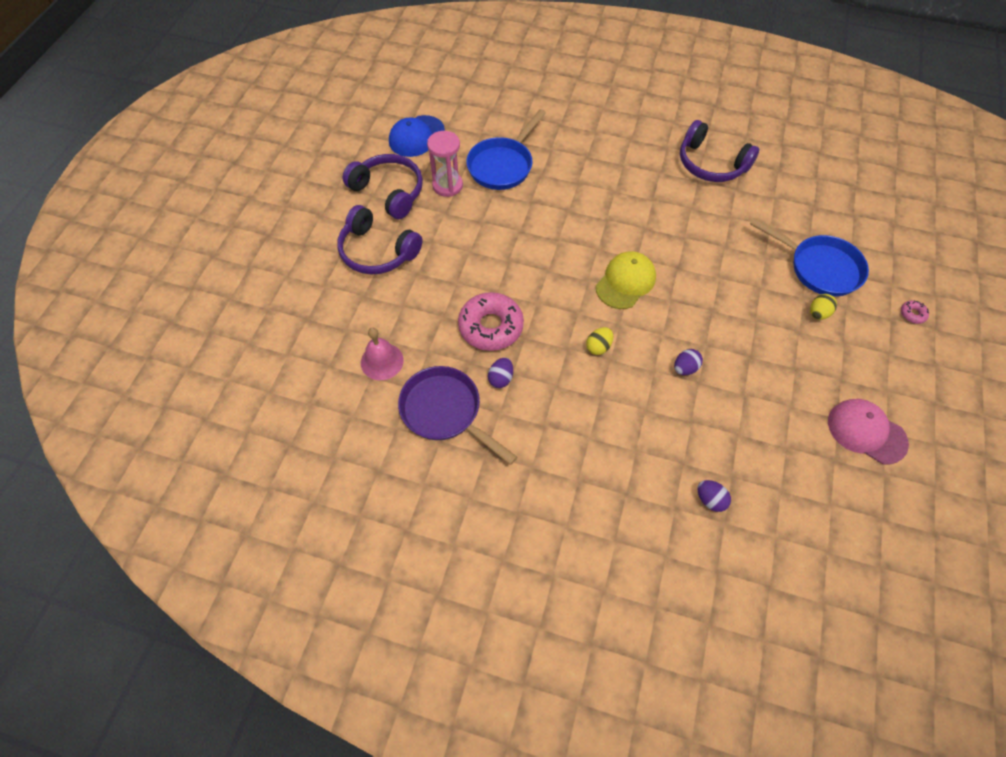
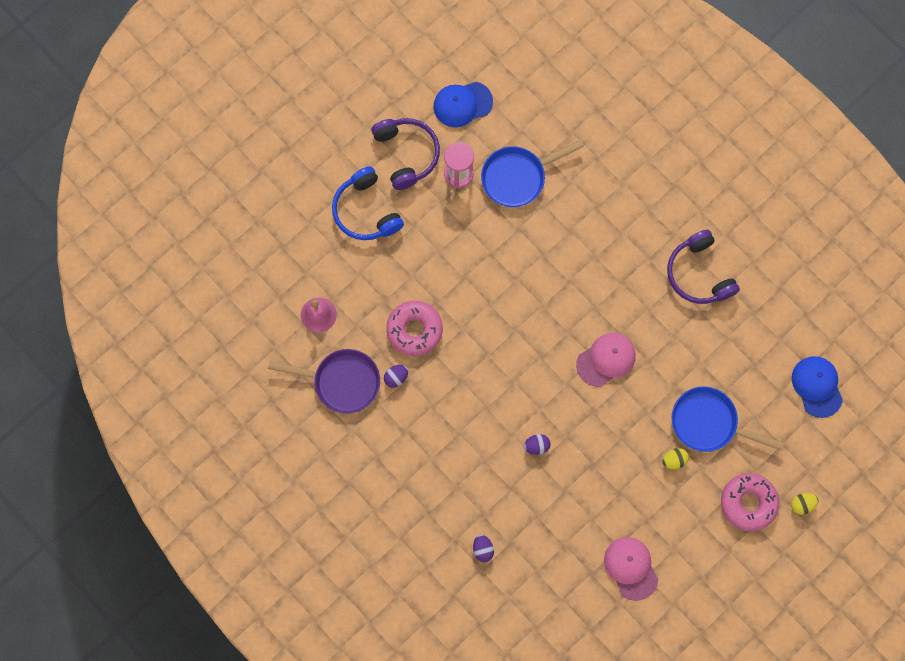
camera: 30 degrees right, 15 degrees up
(377, 251) = (366, 211): purple headphones -> blue headphones
(445, 412) = (341, 382): purple pan -> purple pan turned 120 degrees clockwise
(598, 347) = (484, 392): yellow egg -> yellow egg (802, 504)
(625, 282) = (543, 348): yellow cap -> none
(688, 263) = (606, 360): none -> pink cap
(819, 268) = (709, 423): blue pan -> blue pan turned 135 degrees clockwise
(877, 197) = (817, 386): none -> blue cap
(912, 314) = (748, 503): pink donut -> pink donut, size x2.43

